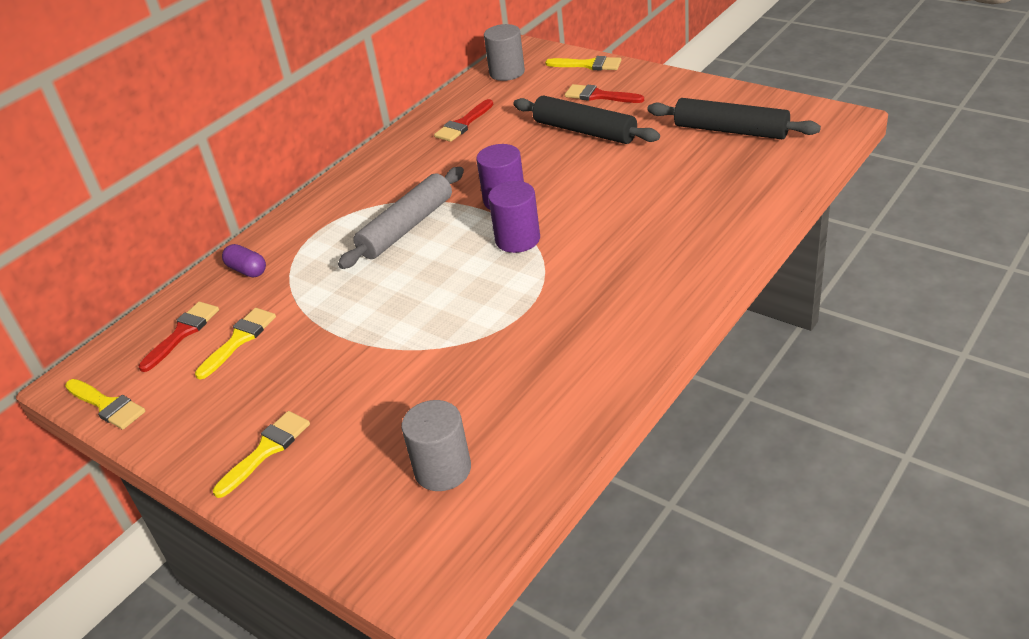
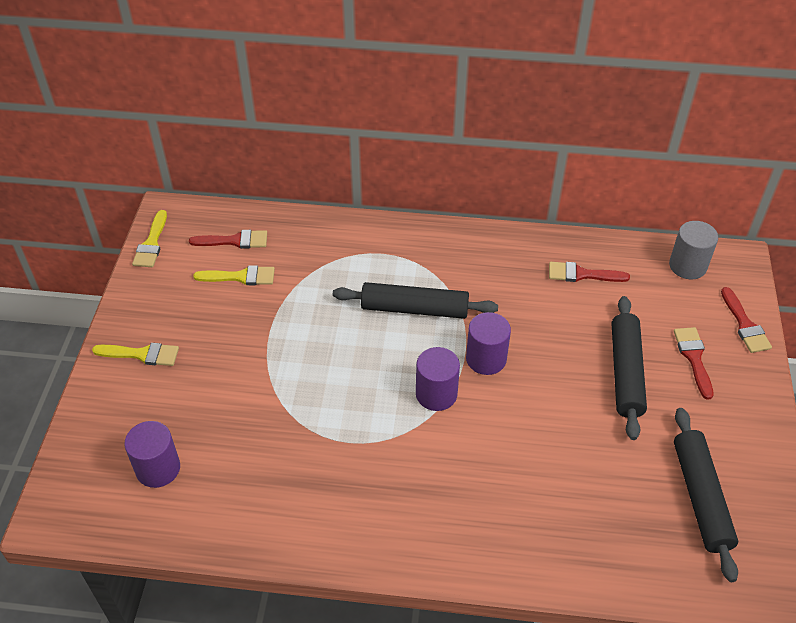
camera: 55 degrees right, 10 degrees up
(247, 270) = (316, 237): purple capsule -> none
(407, 227) = (414, 309): grey rolling pin -> black rolling pin
(442, 469) = (158, 468): grey cylinder -> purple cylinder
(588, 65) = (744, 325): yellow brush -> red brush

